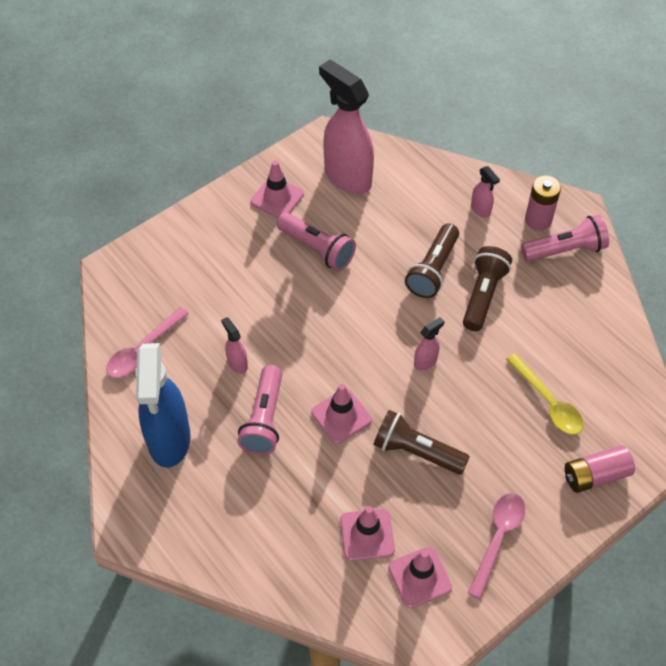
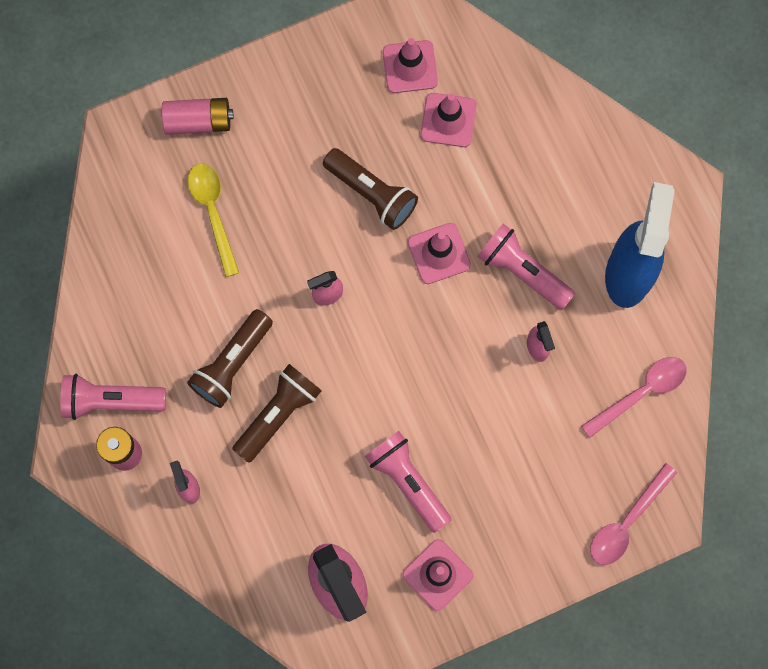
camera: 165 degrees left, 20 degrees up
(264, 419) = (522, 271): pink flashlight -> pink flashlight turned 75 degrees counterclockwise
(498, 538) = (321, 84): pink spoon -> pink spoon (627, 522)

